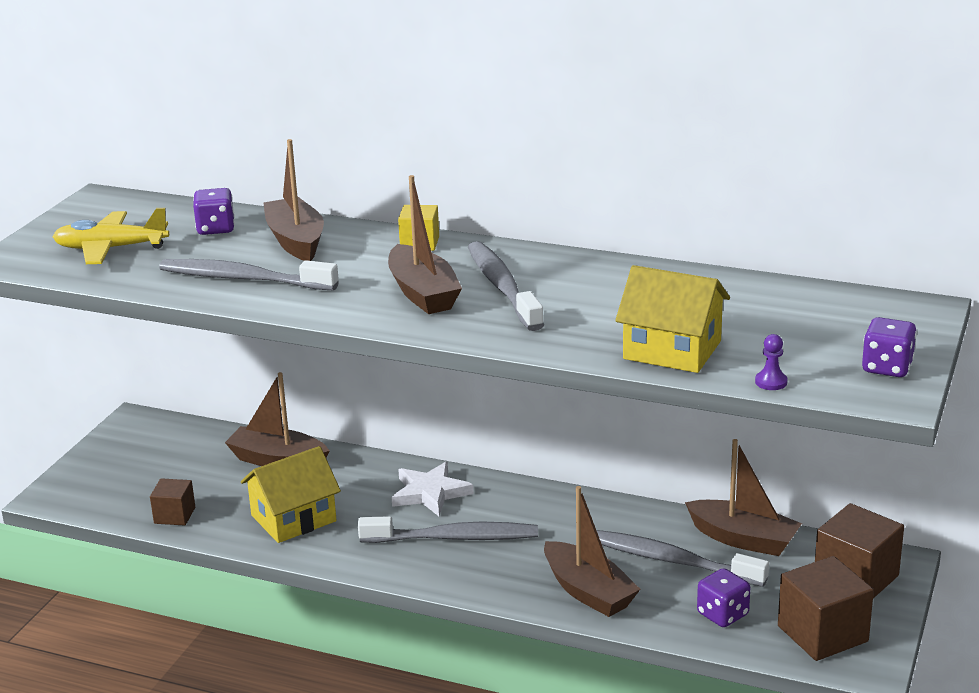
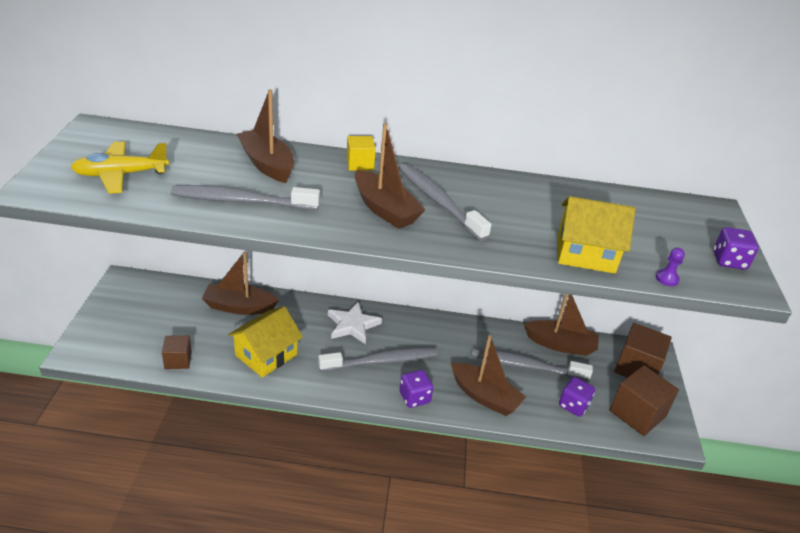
camera: 20 degrees left, 10 degrees up
(216, 229) = (199, 154): purple dice -> purple dice (414, 397)

